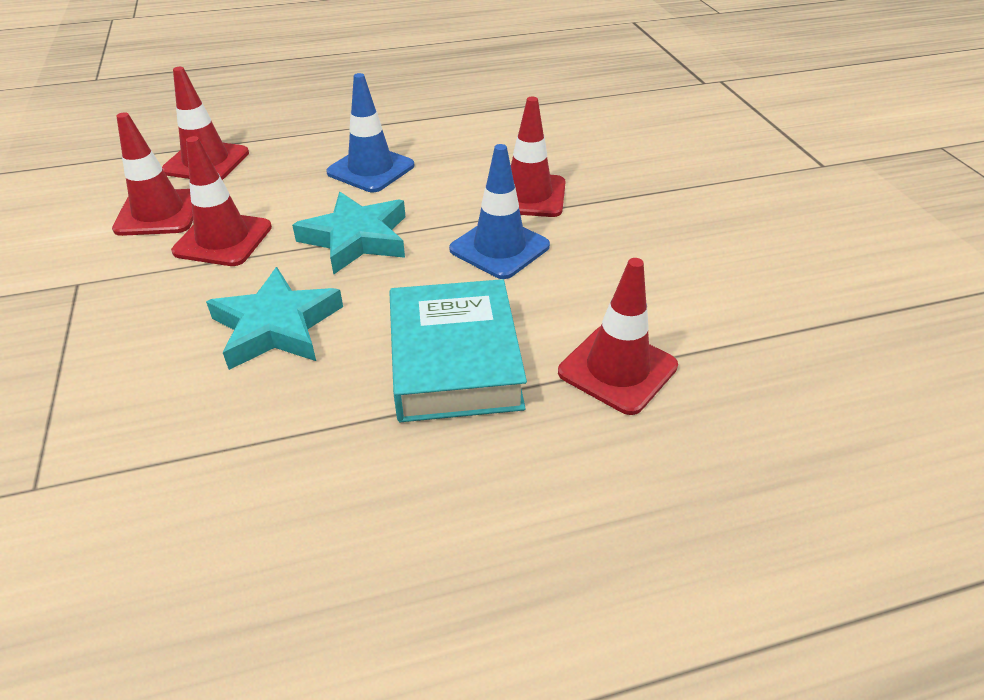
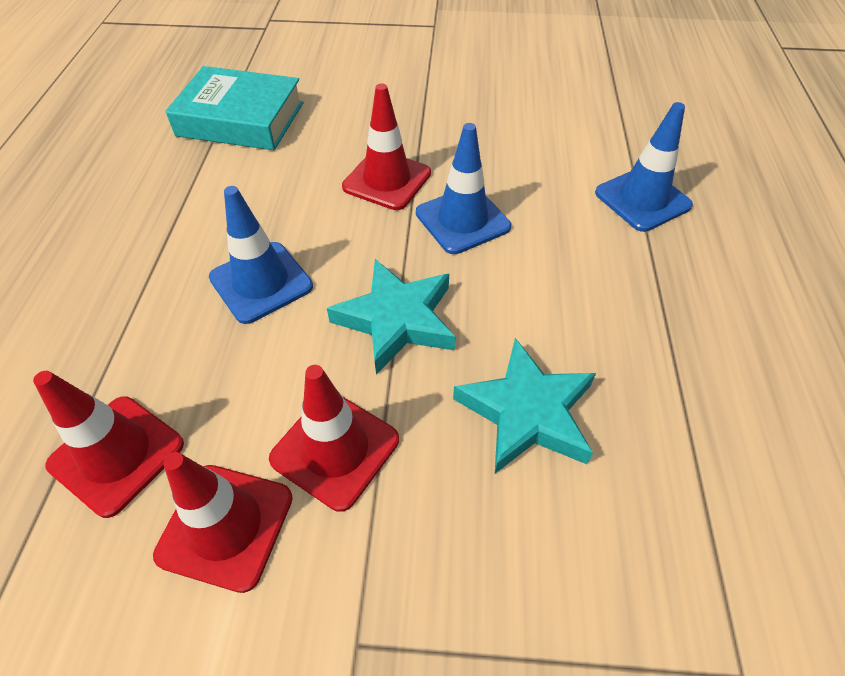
camera: 70 degrees left, 10 degrees up
(454, 360) = (612, 287): turquoise book -> turquoise book (241, 119)
(617, 369) = (642, 199): red traffic cone -> blue traffic cone

